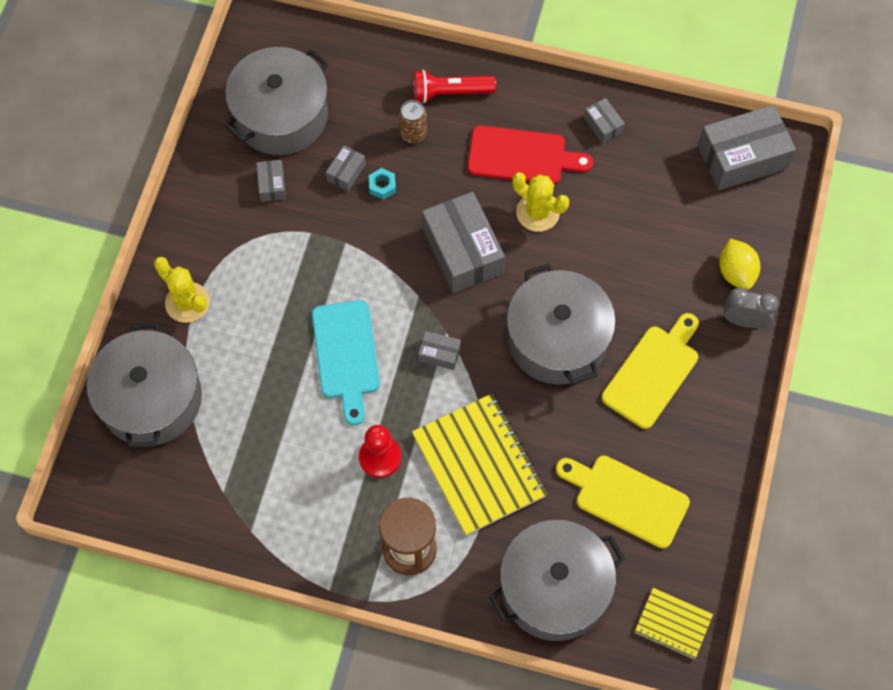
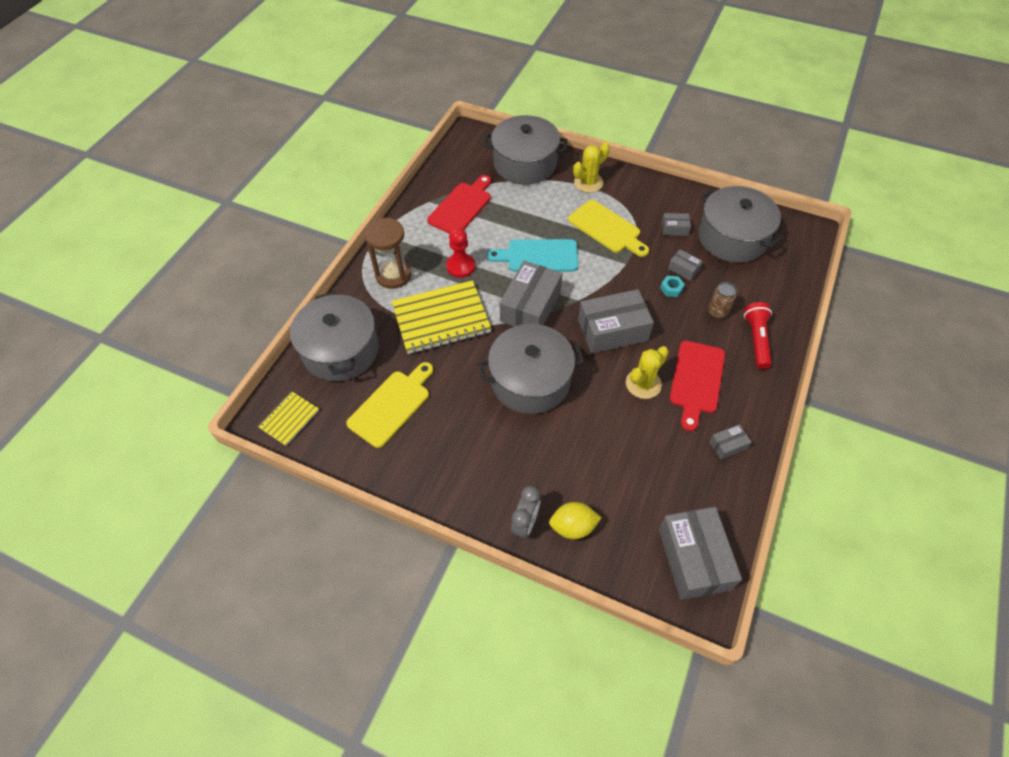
camera: 100 degrees right, 10 degrees down
(258, 478) = (461, 207): none -> red cutting board
(439, 354) = (530, 307): grey box -> grey box, size x2.18
(653, 373) = (490, 442): yellow cutting board -> yellow cutting board (606, 228)

